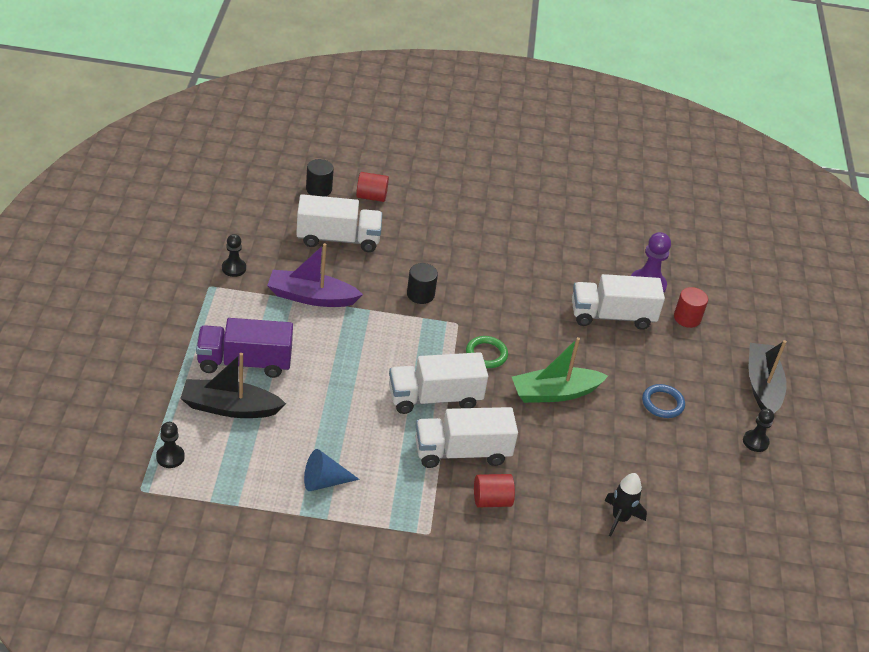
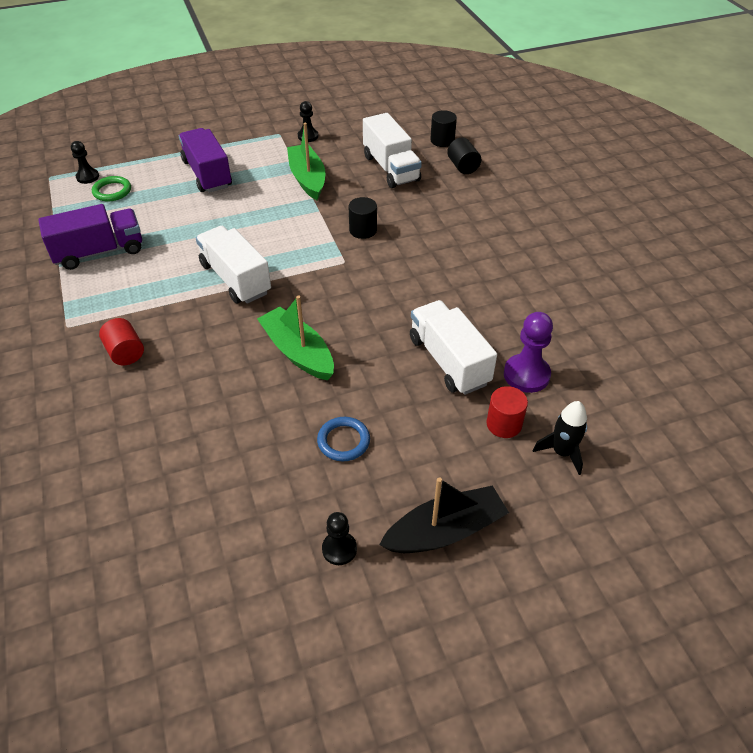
camera: 70 degrees right, 5 degrees up
(230, 407) = (154, 184): black boat -> none
(311, 297) = (307, 179): purple boat -> green boat
(324, 481) = (99, 252): blue cone -> purple truck
(371, 197) = (463, 167): red cylinder -> black cylinder
(462, 452) = (177, 315): white truck -> none
(486, 354) = (317, 291): green ring -> green ring (112, 191)
(620, 518) = (146, 454): black rocket -> black rocket (562, 452)

